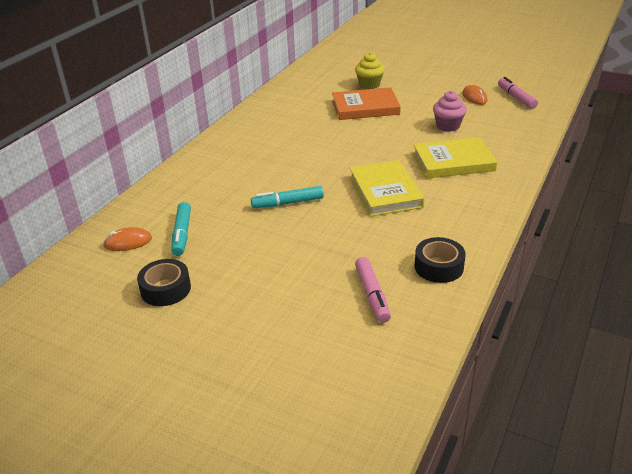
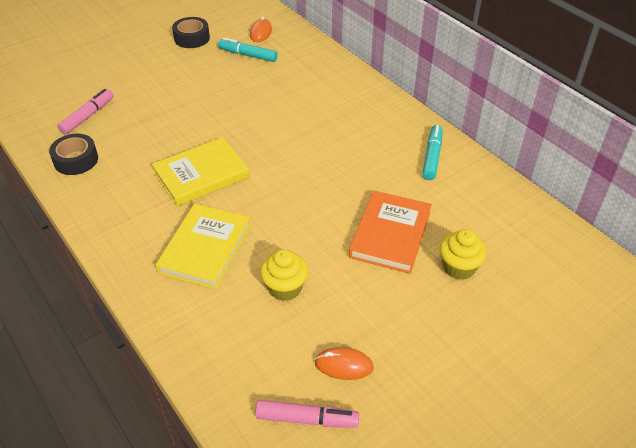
camera: 115 degrees right, 10 degrees up
(287, 203) = (239, 113): turquoise marker -> turquoise marker (432, 157)
(372, 295) = (88, 116): pink marker -> pink marker turned 105 degrees clockwise
(385, 191) = (201, 175): yellow book -> yellow book turned 45 degrees counterclockwise
(448, 126) = (285, 288): pink cupcake -> yellow cupcake

